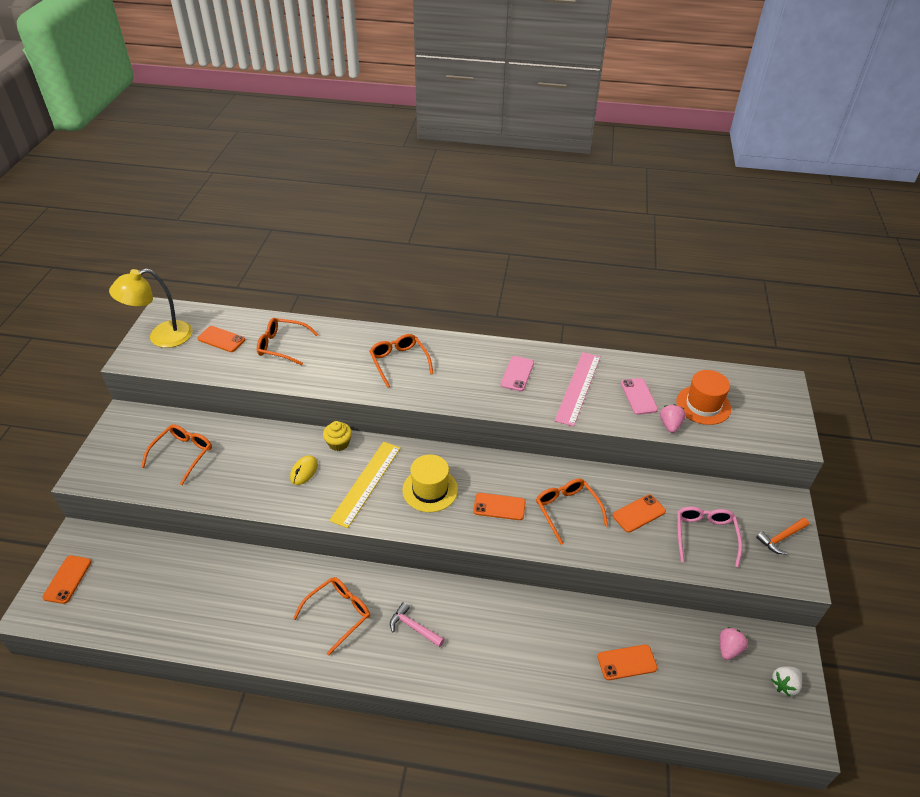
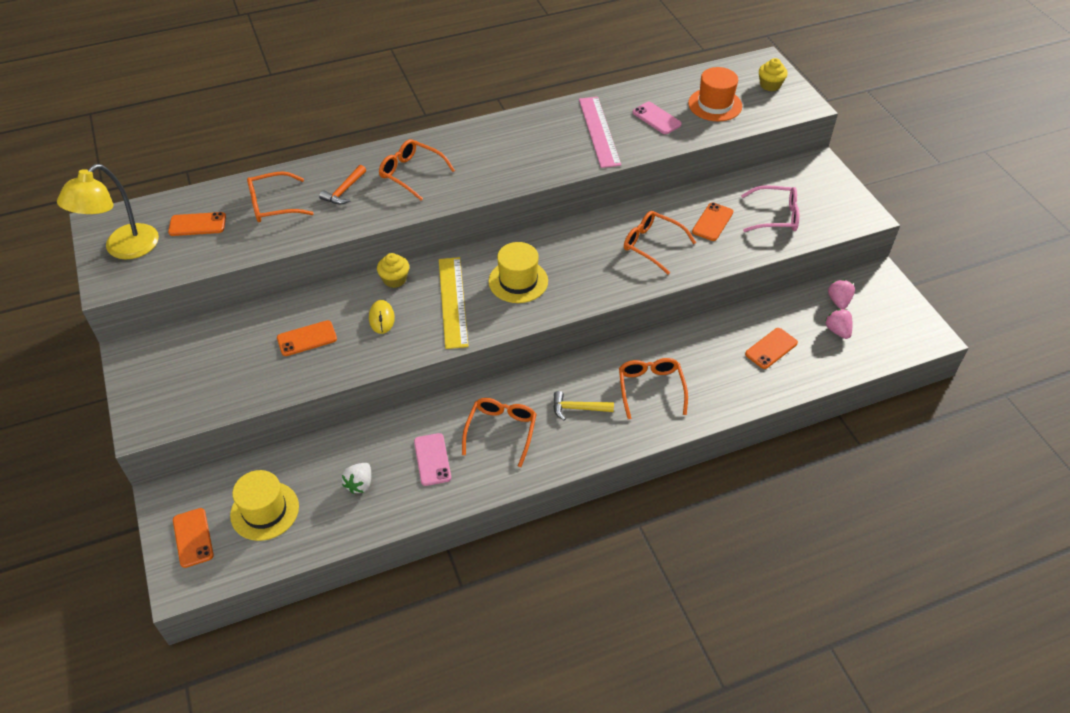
camera: 30 degrees left, 5 degrees up
(126, 585) = (265, 511): none -> yellow hat
(183, 454) = (237, 358): orange glasses -> orange glasses (650, 388)
(413, 627) = (578, 408): pink hammer -> yellow hammer
(499, 506) = (592, 268): orange phone -> orange phone (307, 338)
(517, 374) = (534, 140): pink phone -> pink phone (432, 459)
(670, 425) = (700, 132): pink strawberry -> pink strawberry (837, 331)
(704, 535) = (776, 216): pink glasses -> pink glasses turned 120 degrees clockwise
(772, 407) = (770, 85): none -> yellow cupcake
(781, 538) = (833, 193): orange hammer -> orange hammer (344, 191)
(784, 685) = (894, 307): white strawberry -> white strawberry (359, 484)

